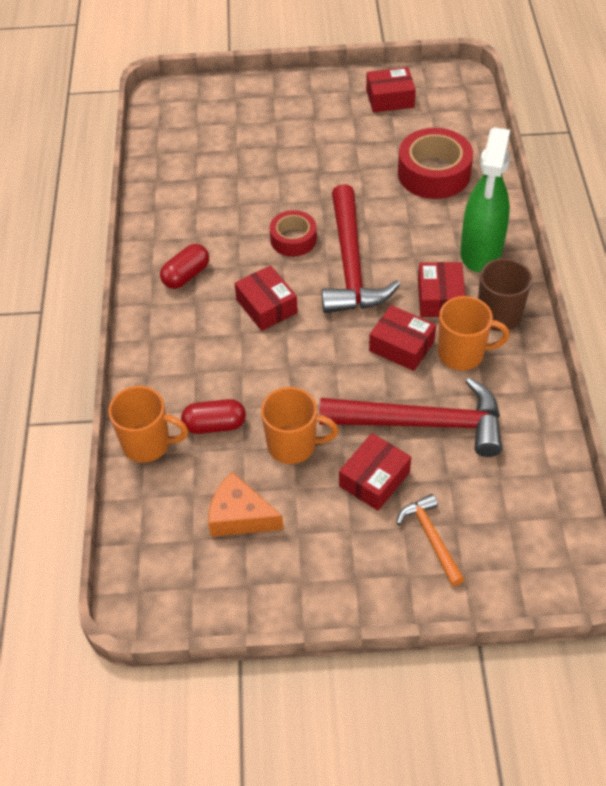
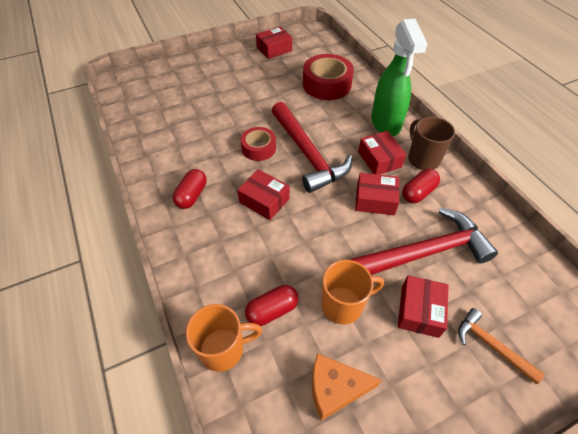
camera: 25 degrees left, 0 degrees up
(462, 354) = (418, 193): orange mug -> red capsule

